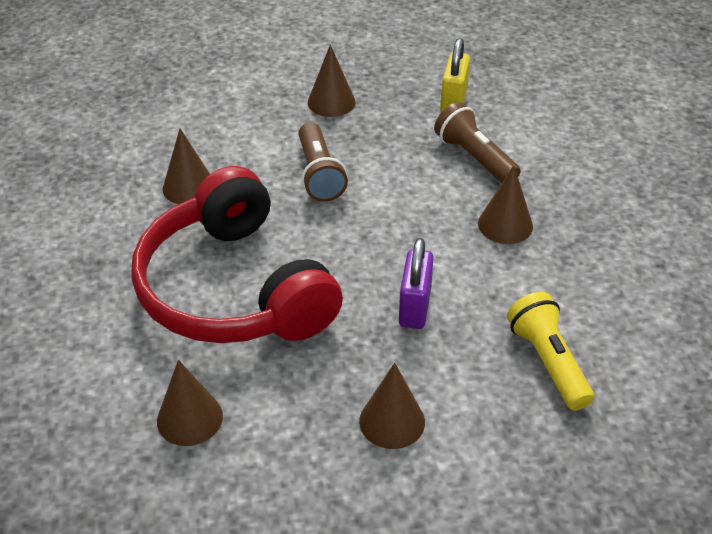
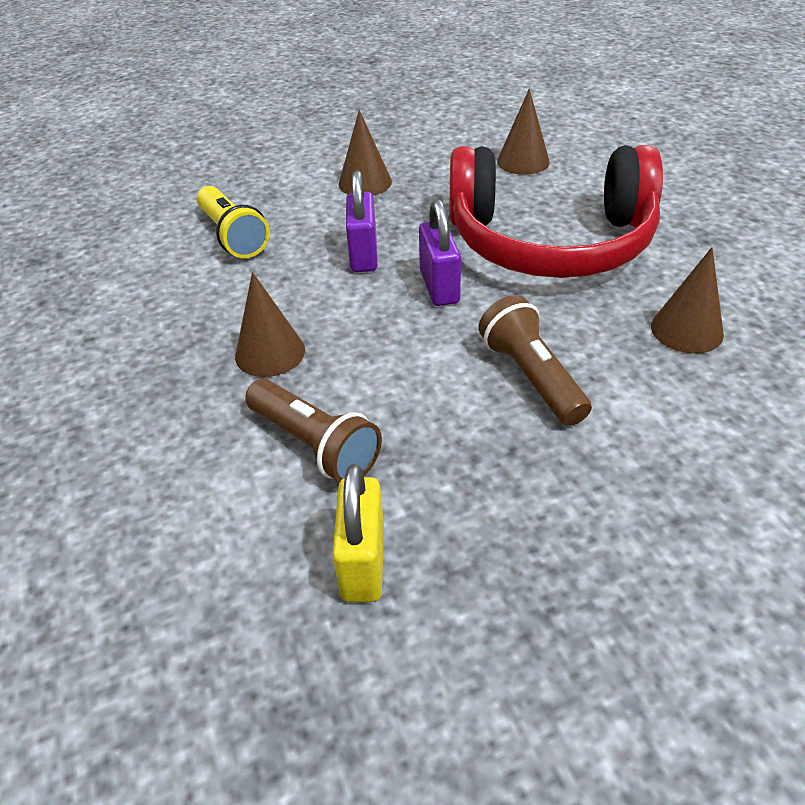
camera: 170 degrees right, 0 degrees up
(234, 289) = (550, 241): red headphones -> red headphones turned 135 degrees clockwise
(331, 102) = (583, 516): brown cone -> none
(356, 258) = (439, 287): none -> purple padlock

